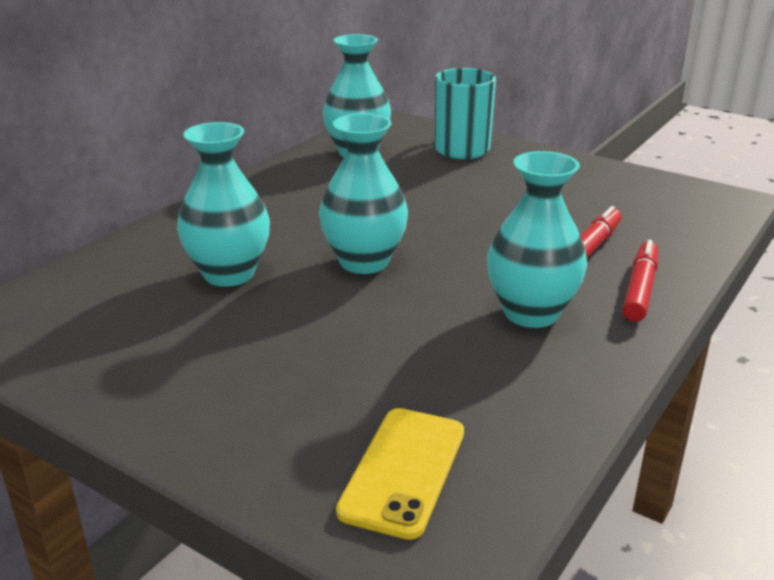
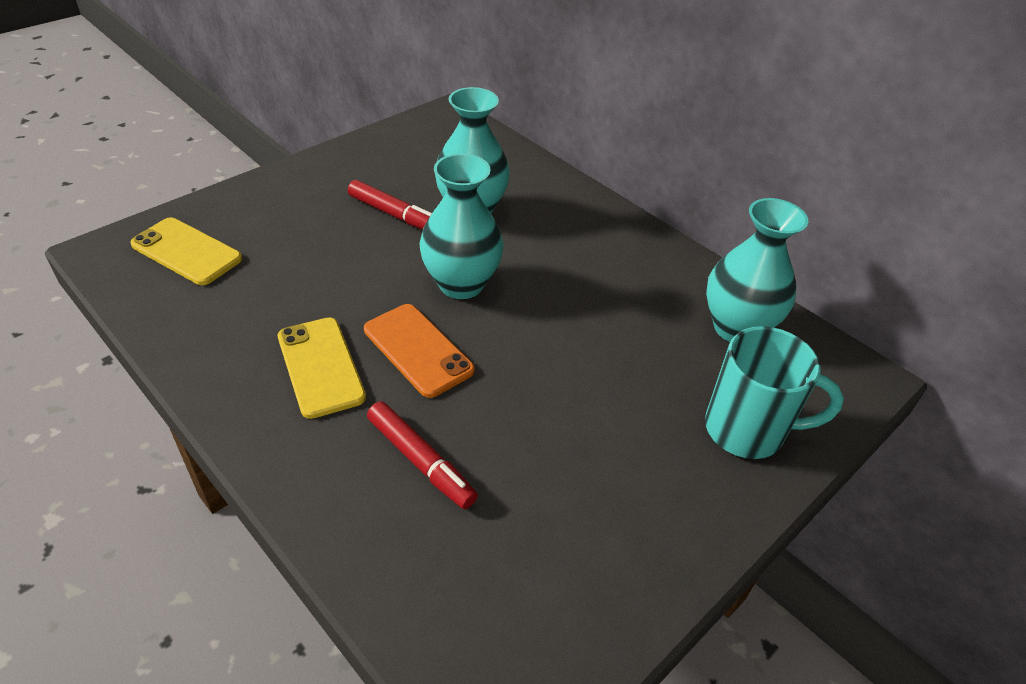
camera: 100 degrees right, 15 degrees up
(471, 269) = (418, 350): none -> orange phone
(531, 313) = (320, 367): turquoise vase -> yellow phone
(640, 289) = (316, 468): red marker -> red marker (394, 214)

